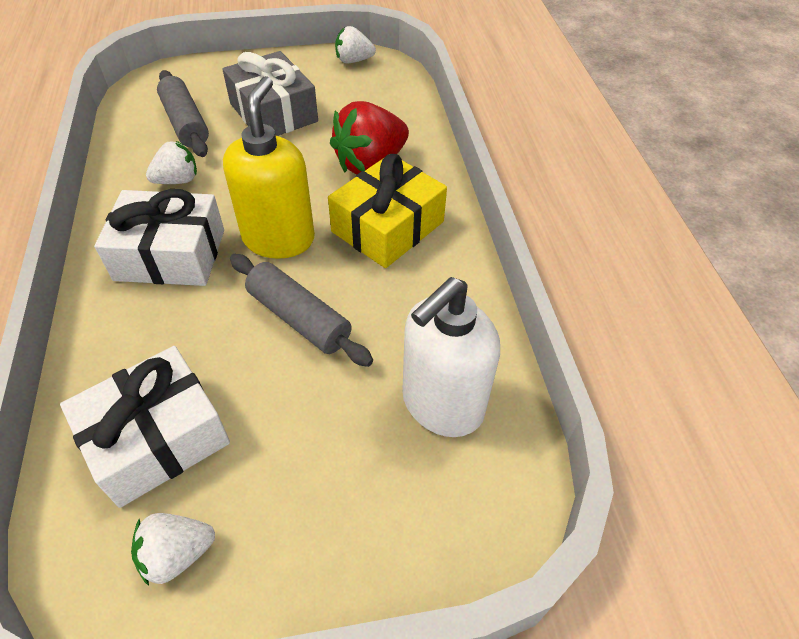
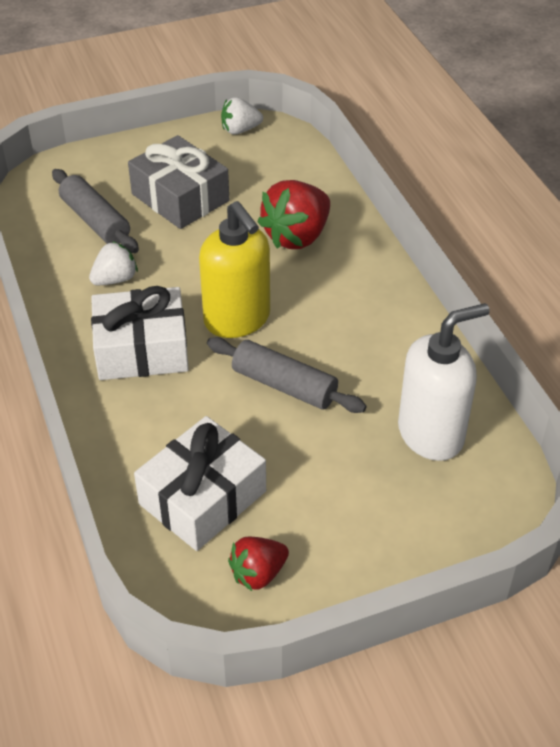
camera: 10 degrees left, 5 degrees down
(177, 554) = (258, 573): white strawberry -> red strawberry
(279, 238) = (237, 319): yellow soap dispenser -> yellow soap dispenser turned 150 degrees clockwise
(387, 226) = (334, 294): yellow gift -> none
(441, 404) = (431, 434): white soap dispenser -> white soap dispenser turned 150 degrees counterclockwise

